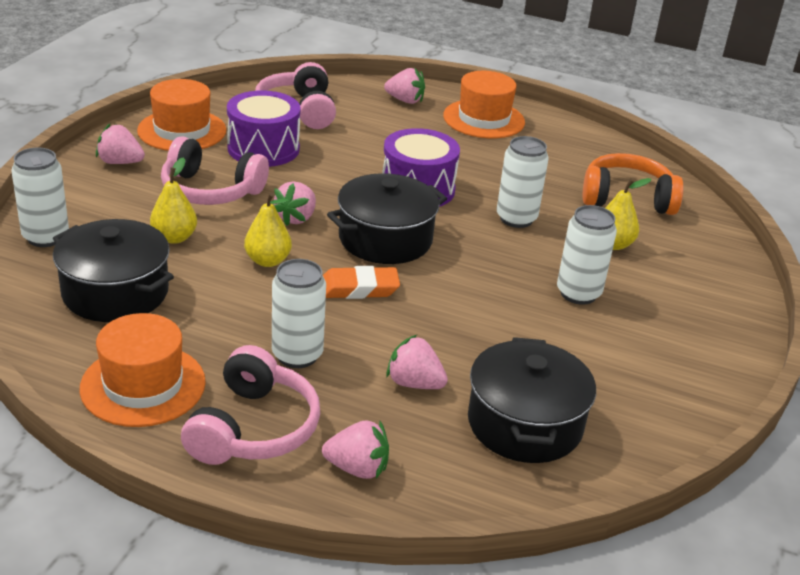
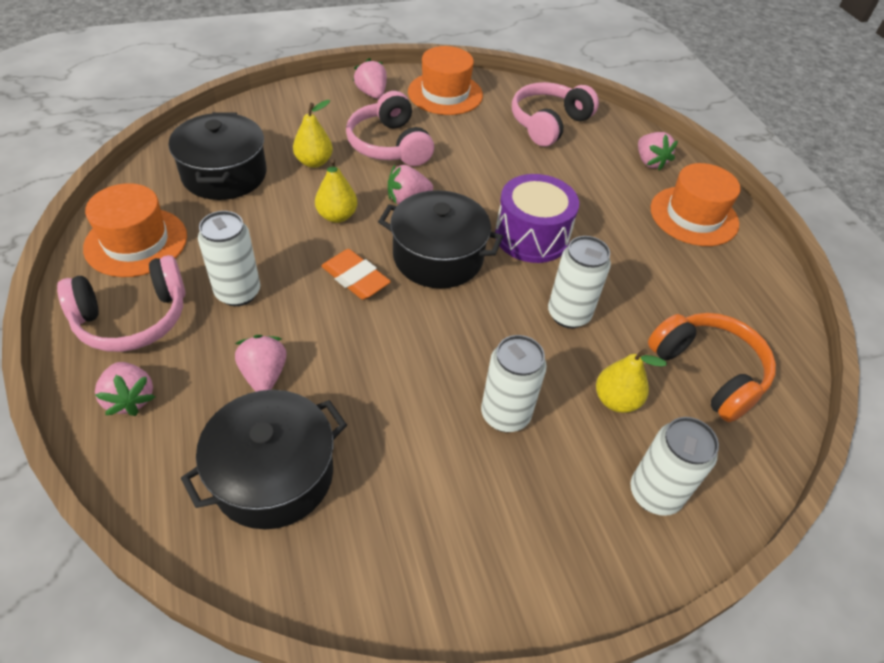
camera: 50 degrees right, 15 degrees up
(46, 237) = (253, 116): white can -> white can (654, 494)
(263, 149) = (475, 137): purple drum -> none

